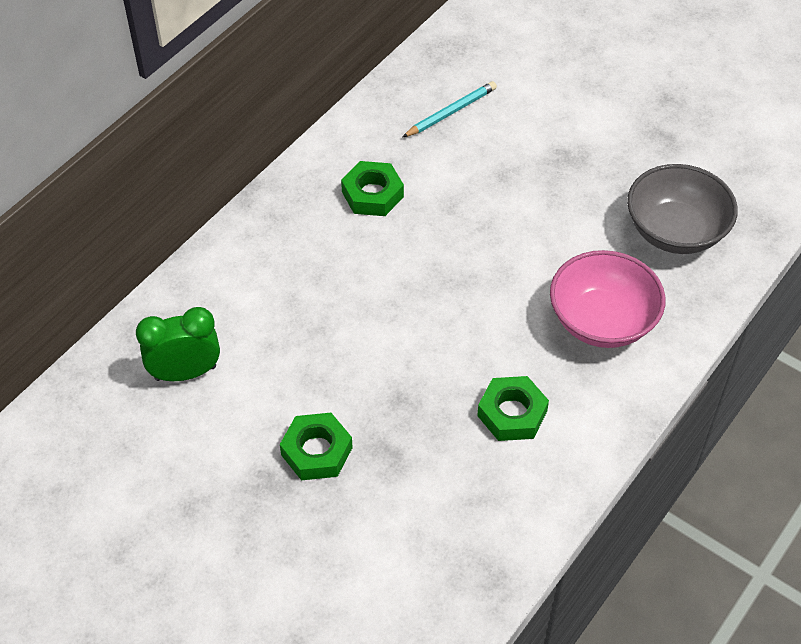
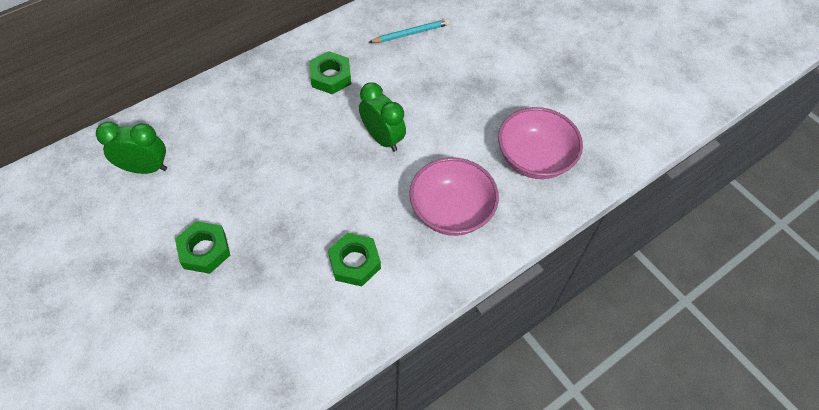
camera: 15 degrees right, 5 degrees up
(476, 255) = (382, 138): none -> green clock
(675, 231) = (534, 159): grey bowl -> pink bowl

